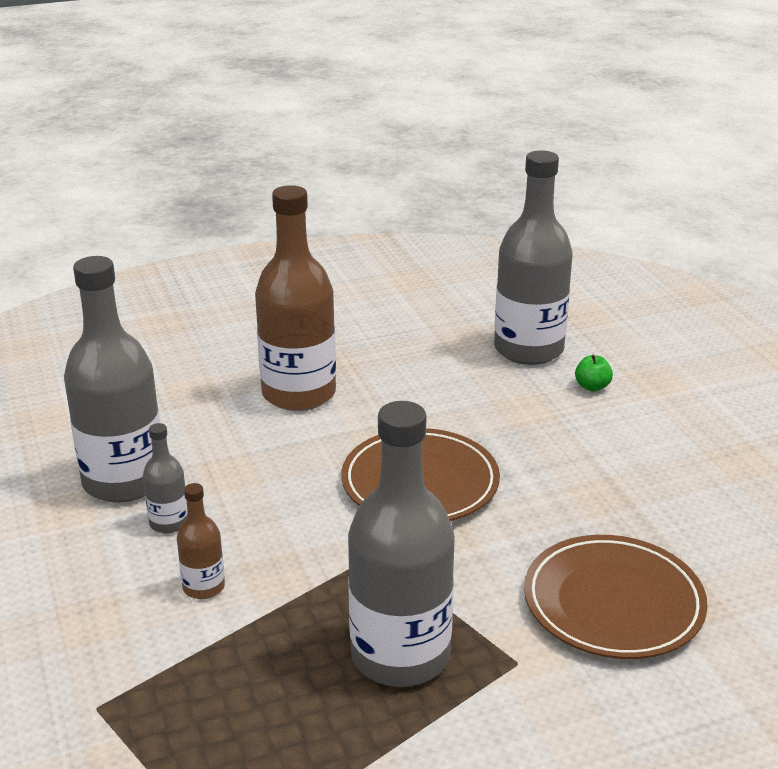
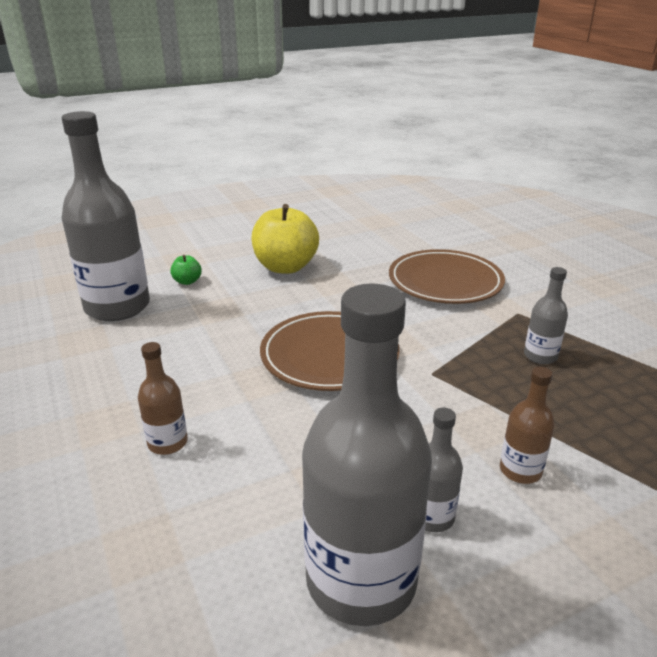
camera: 95 degrees left, 0 degrees up
(299, 393) = (167, 443): brown bottle -> brown bottle, size x0.45
(400, 655) = (540, 356): grey bottle -> grey bottle, size x0.45
(643, 457) = (285, 267): none -> yellow apple

